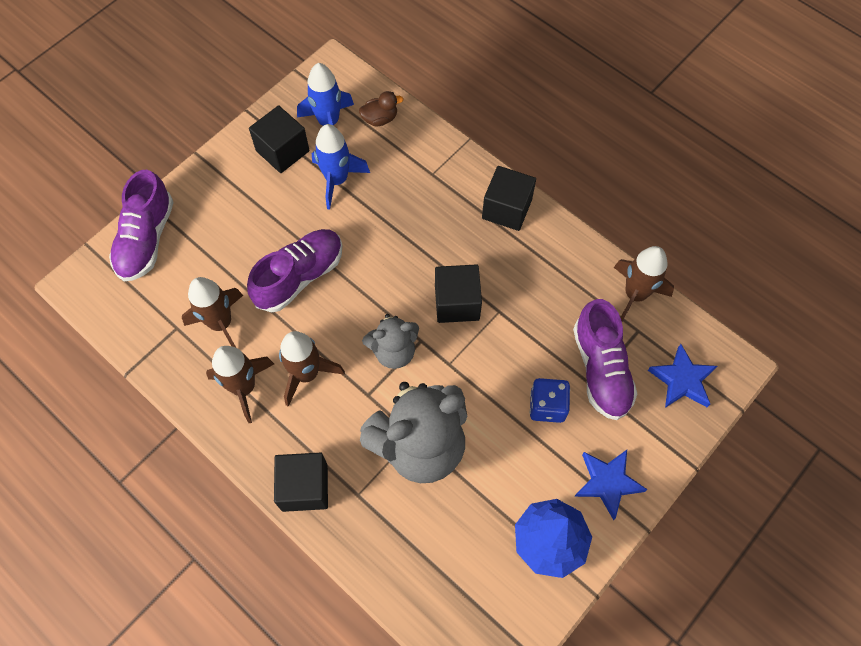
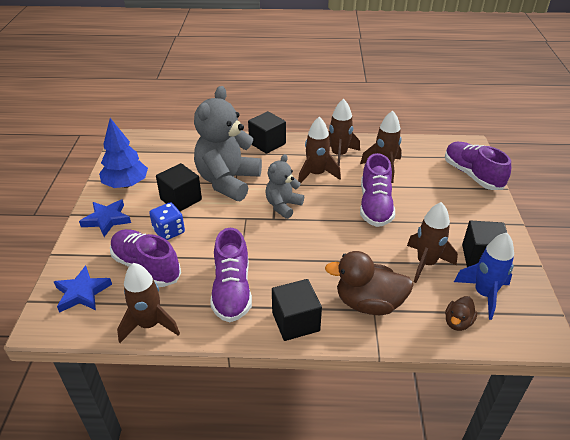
camera: 140 degrees right, 25 degrees down
(337, 180) = (426, 263): blue rocket -> brown rocket
(430, 181) = (368, 303): none -> brown duck
(457, 303) = (271, 247): black cube -> black cube (181, 199)
(536, 279) = (232, 290): none -> purple shoe

